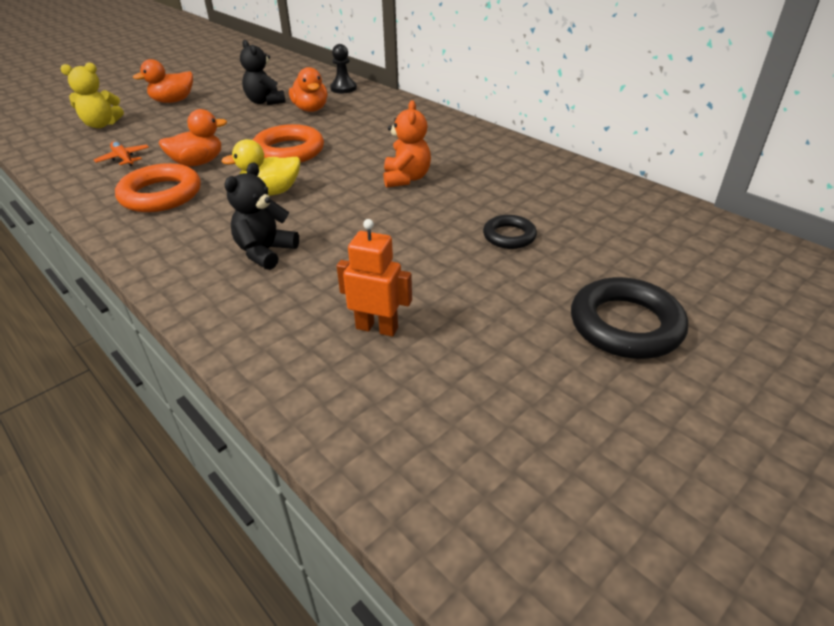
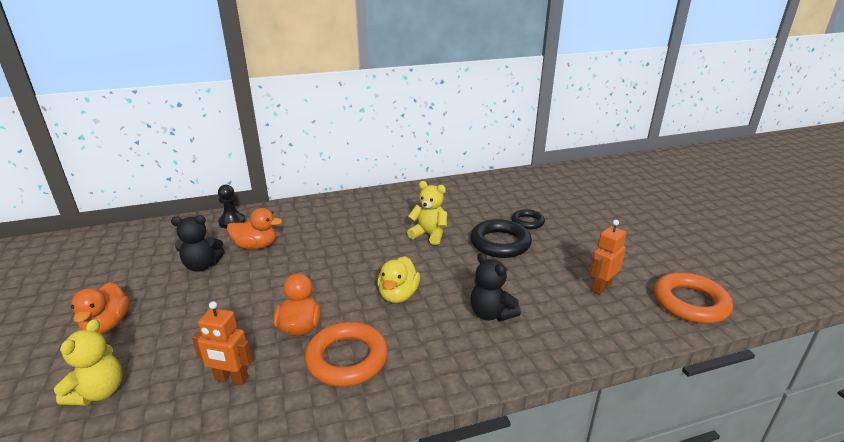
camera: 65 degrees left, 10 degrees down
(124, 159) = (231, 379): orange plane -> orange robot
(288, 151) = (331, 273): orange ring -> orange ring (690, 303)
(406, 178) = (429, 235): orange teddy bear -> yellow teddy bear
(625, 325) = (622, 218): black ring -> black ring (500, 243)

